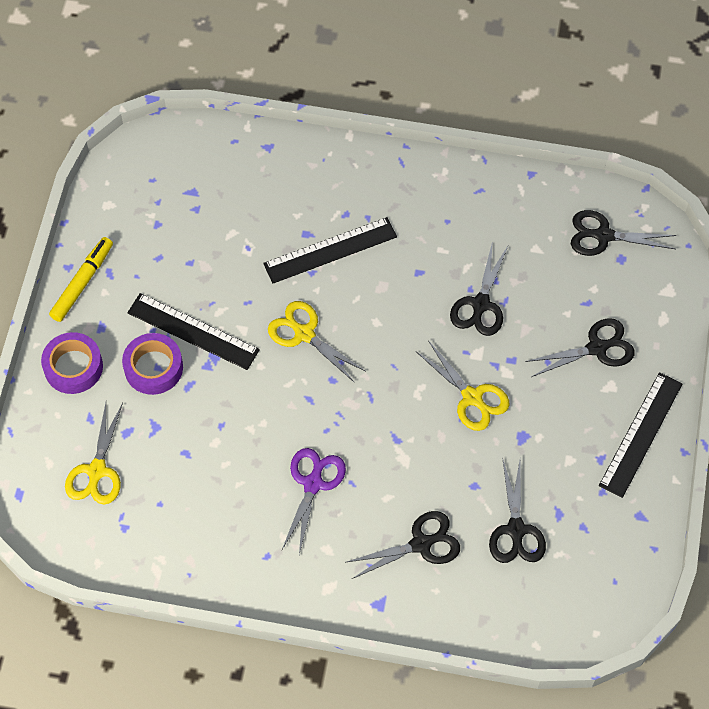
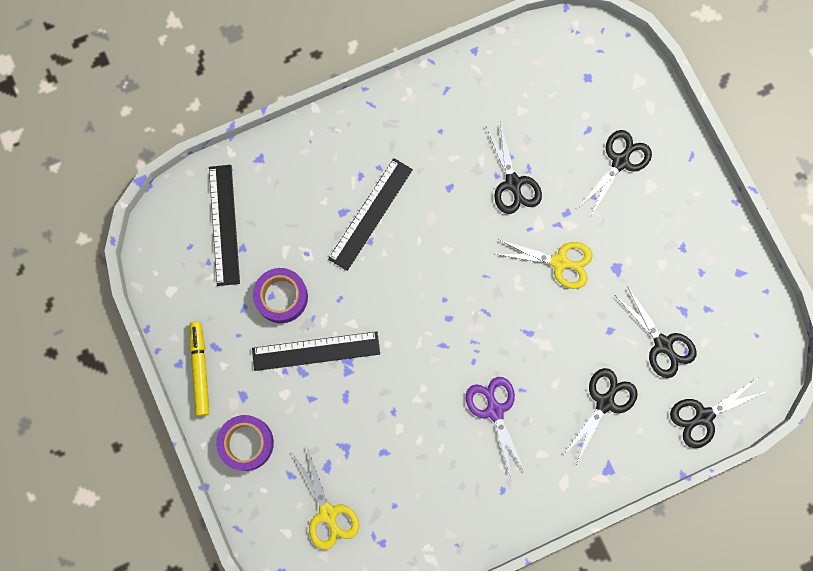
camera: 35 degrees left, 15 degrees up
(153, 368) = (308, 401): purple tape -> purple tape (281, 297)
(304, 334) = (401, 295): yellow scissors -> none
(603, 235) = (562, 67): black scissors -> black scissors (704, 416)
(640, 434) = (697, 209): black ruler -> black ruler (224, 224)

